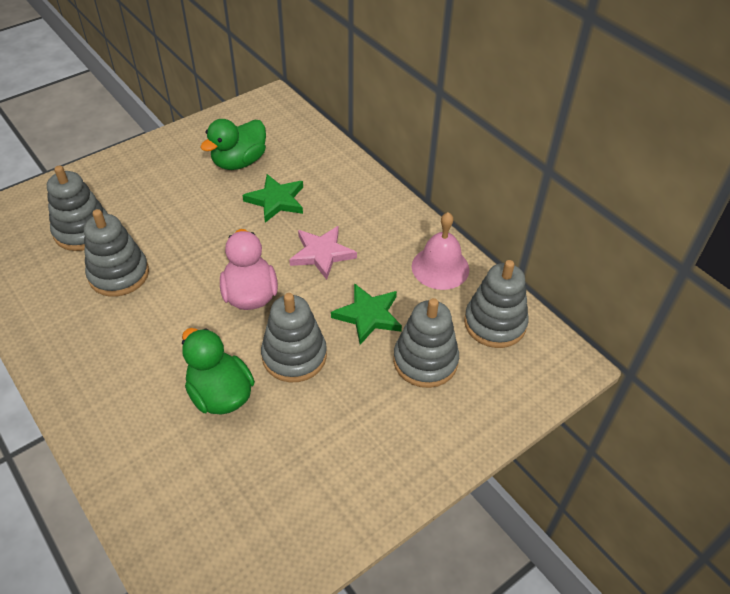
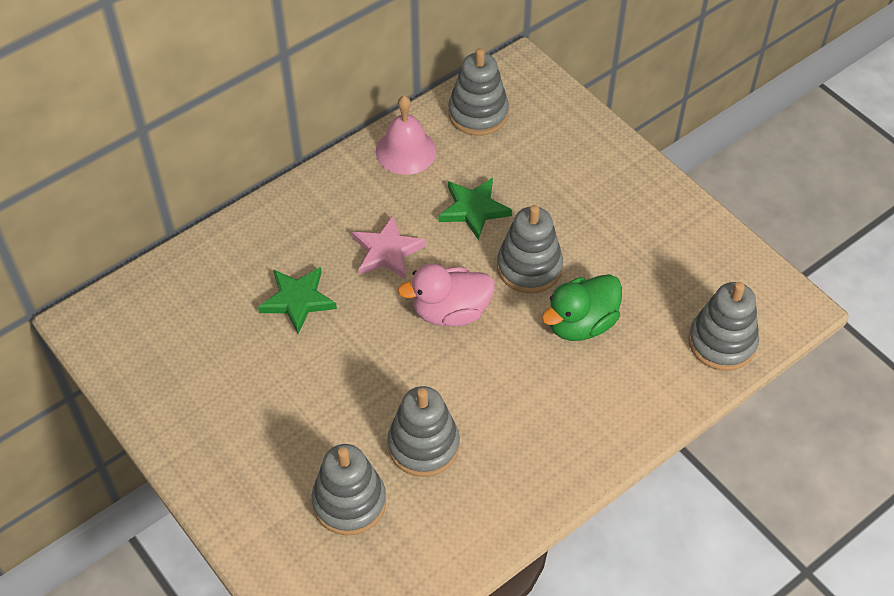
camera: 90 degrees left, 5 degrees up
(239, 162) = (221, 346): green duck -> none
(425, 361) = (527, 166): grey stacking toy -> grey stacking toy (722, 342)

